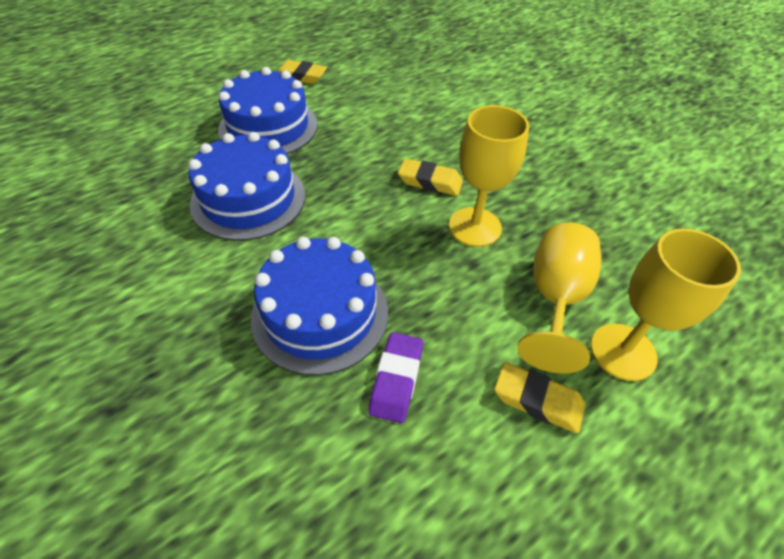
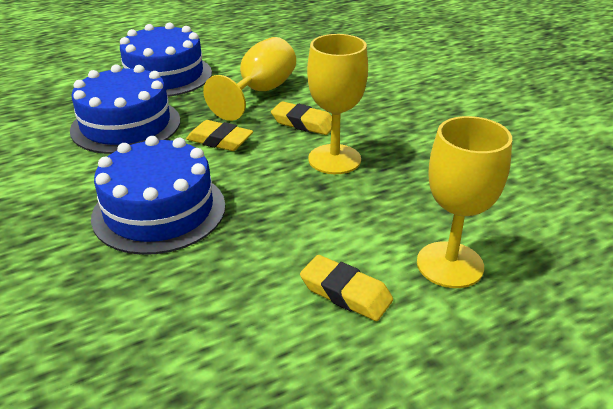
camera: 10 degrees right, 15 degrees down
(301, 76) = (209, 41): yellow eraser -> yellow eraser (220, 140)
(396, 379) = (212, 264): purple eraser -> none
(555, 298) = (394, 218): yellow goblet -> yellow goblet (260, 92)

